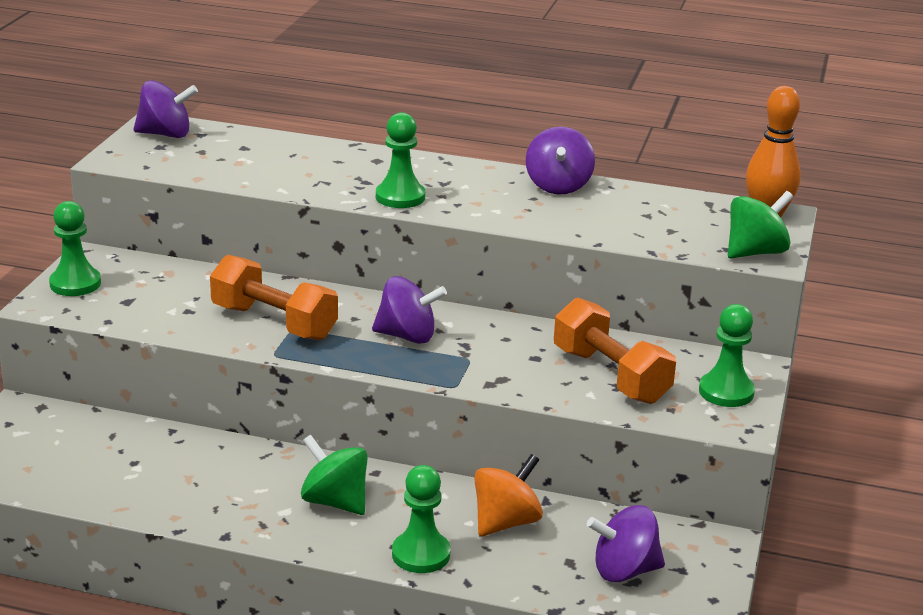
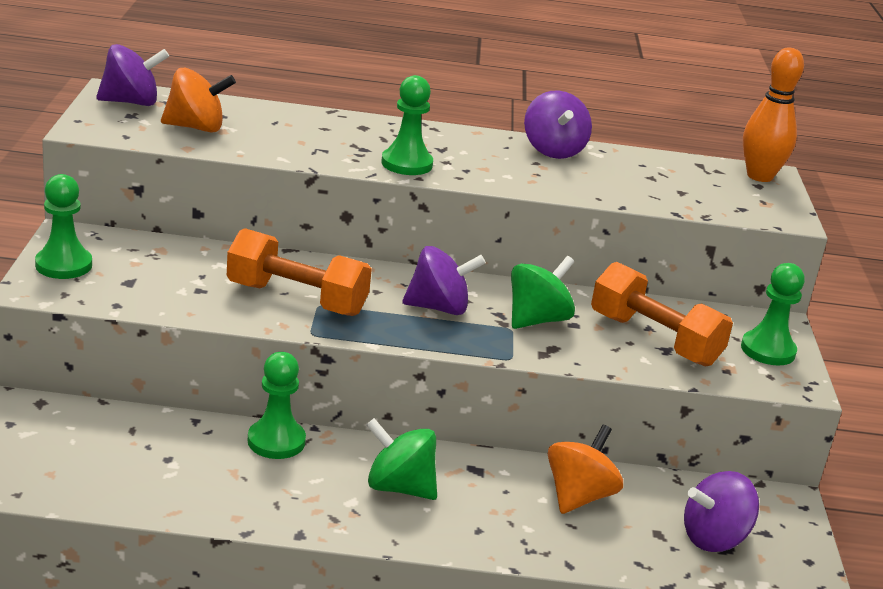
camera: 15 degrees left, 0 degrees up
(214, 159) = (196, 128): none -> orange spinning top
(421, 554) = (510, 538): green pawn -> green pawn (276, 441)
(755, 252) = (770, 211): green spinning top -> green spinning top (537, 320)

